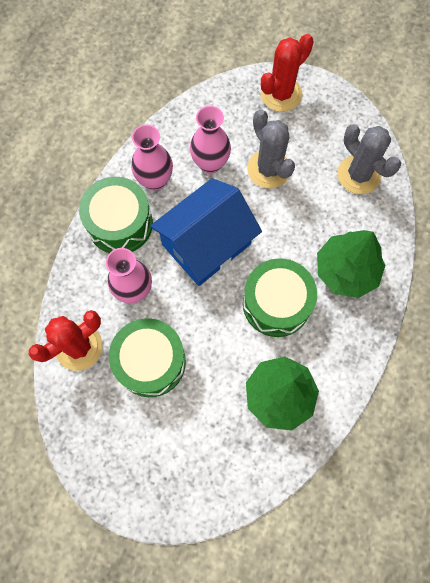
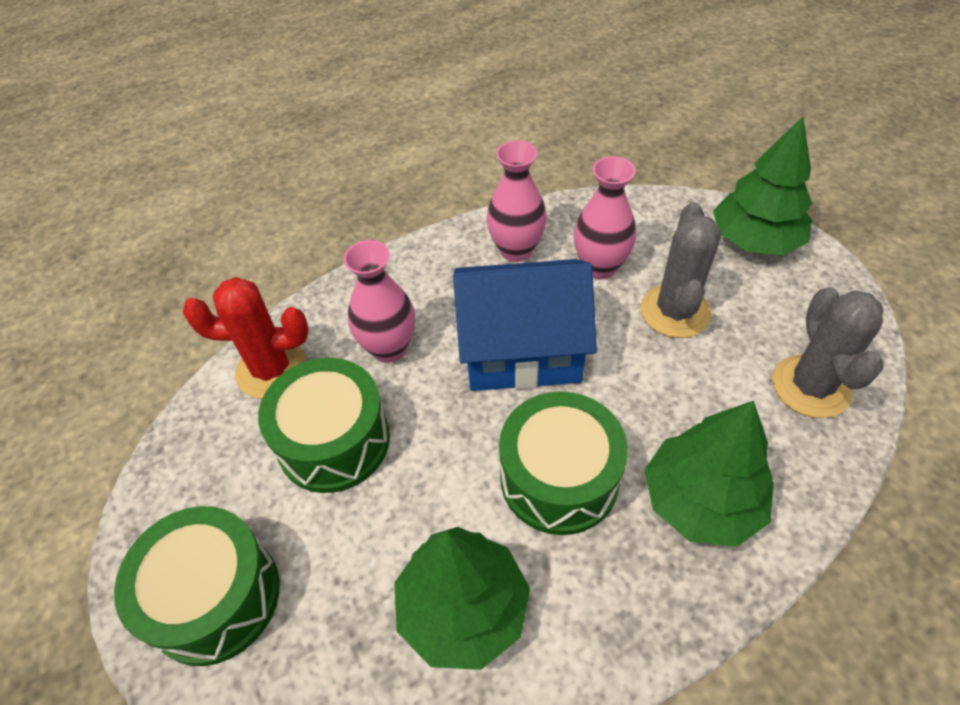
camera: 40 degrees right, 20 degrees down
(120, 223) = (437, 271): green drum -> green drum (215, 597)
(281, 94) = (755, 240): red cactus -> green tree

